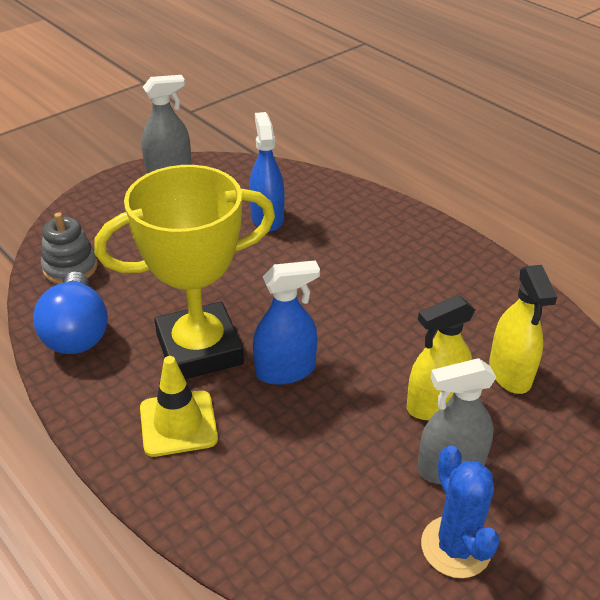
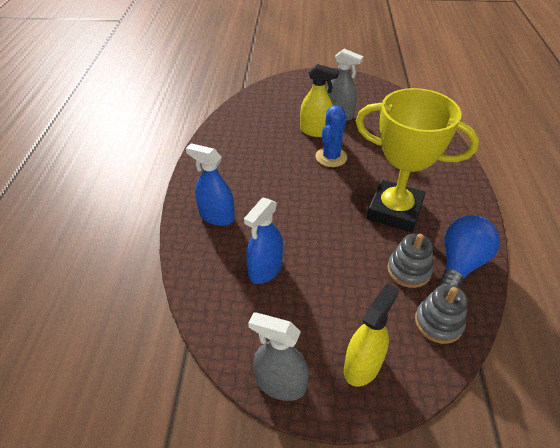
camera: 135 degrees left, 5 degrees up
(130, 294) = (408, 270): none -> grey stacking toy
(178, 423) = (433, 185): yellow traffic cone -> none
(285, 370) = (362, 176): blue spray bottle -> blue spray bottle (216, 216)
(455, 547) = (365, 100): blue cactus -> blue cactus (331, 157)
(510, 373) = (271, 123): yellow spray bottle -> yellow spray bottle (362, 365)

